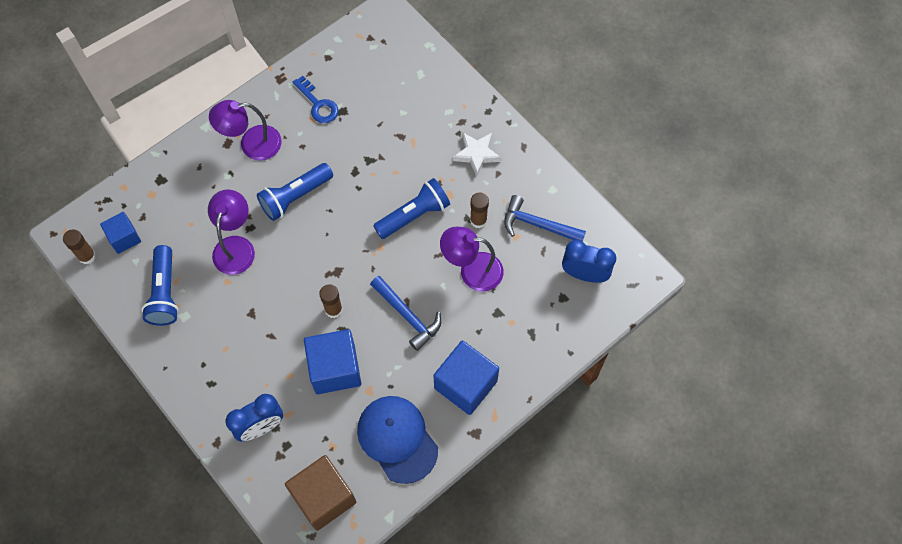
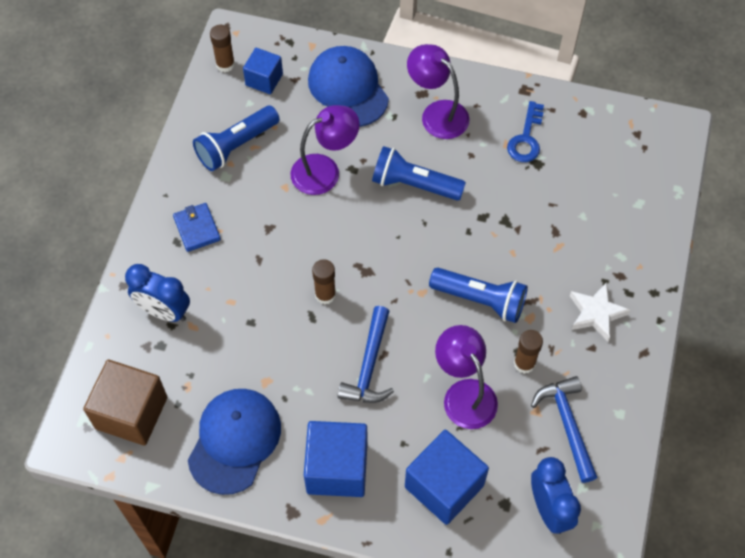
camera: 55 degrees right, 5 degrees down
(182, 187) = (348, 89): none -> blue cap
(211, 363) = (197, 228): none -> blue wallet
(335, 369) = (266, 336): blue cube -> blue cube (444, 486)

